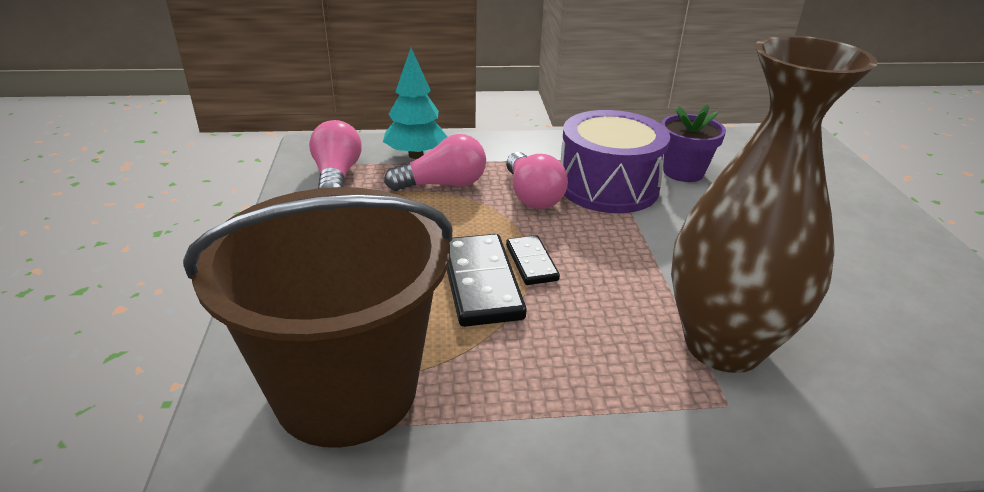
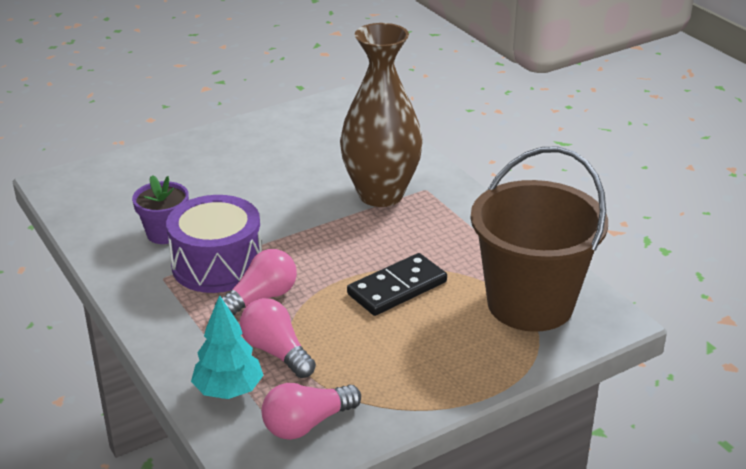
camera: 115 degrees left, 0 degrees up
(531, 262) = (356, 274): black domino -> none

